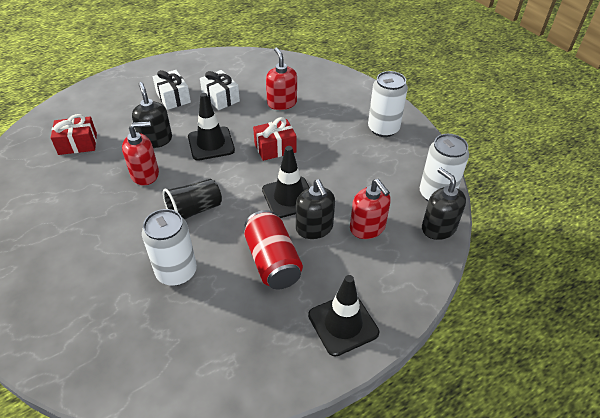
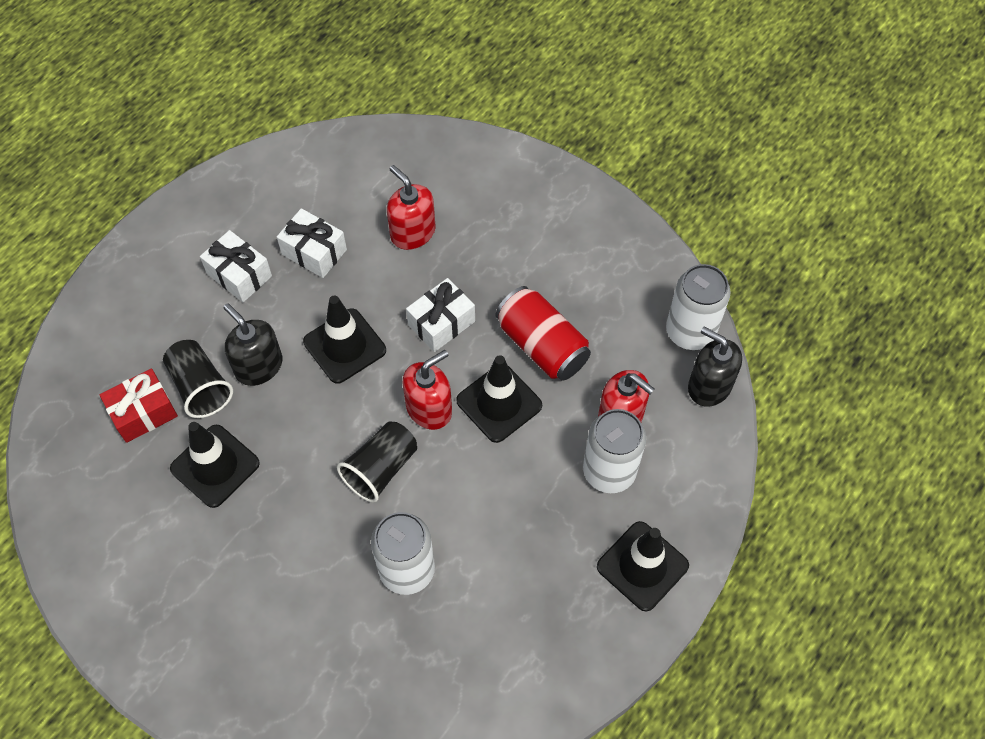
camera: 20 degrees left, 15 degrees up
(98, 180) = (215, 466): none -> black traffic cone
(117, 141) = (200, 387): none -> black cup
(145, 174) = (278, 432): red soap dispenser -> red soap dispenser (429, 408)
(272, 261) = (521, 510): red can -> red can (542, 345)
(275, 148) = (441, 323): red gift -> white gift
(314, 228) = (553, 441): black soap dispenser -> none
(383, 129) = (580, 236): white can -> white can (609, 471)

